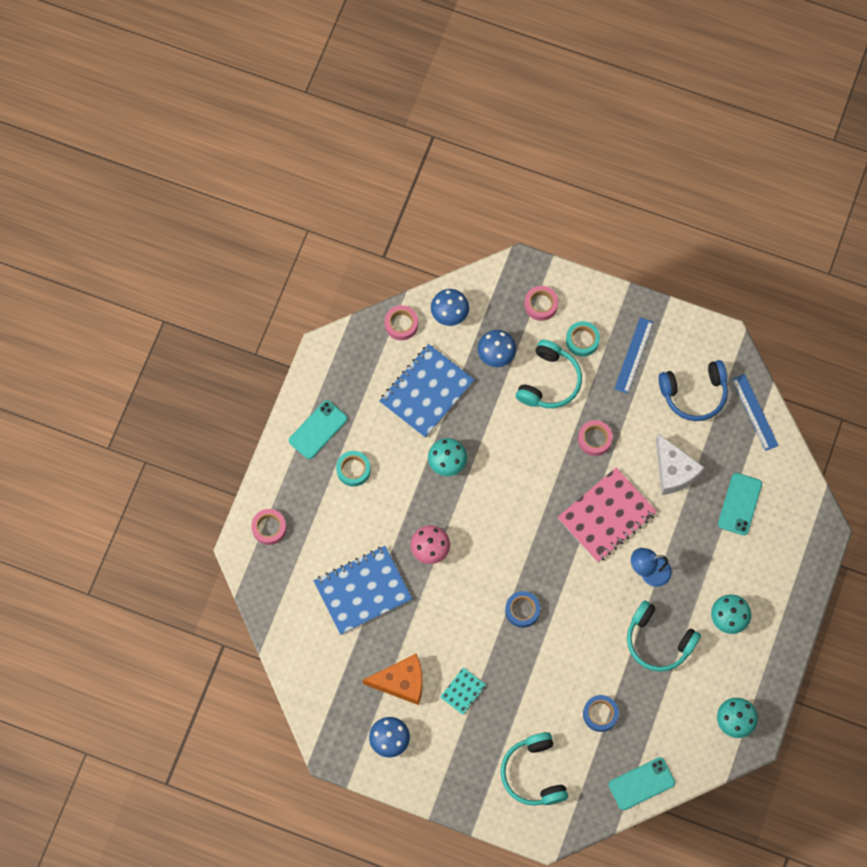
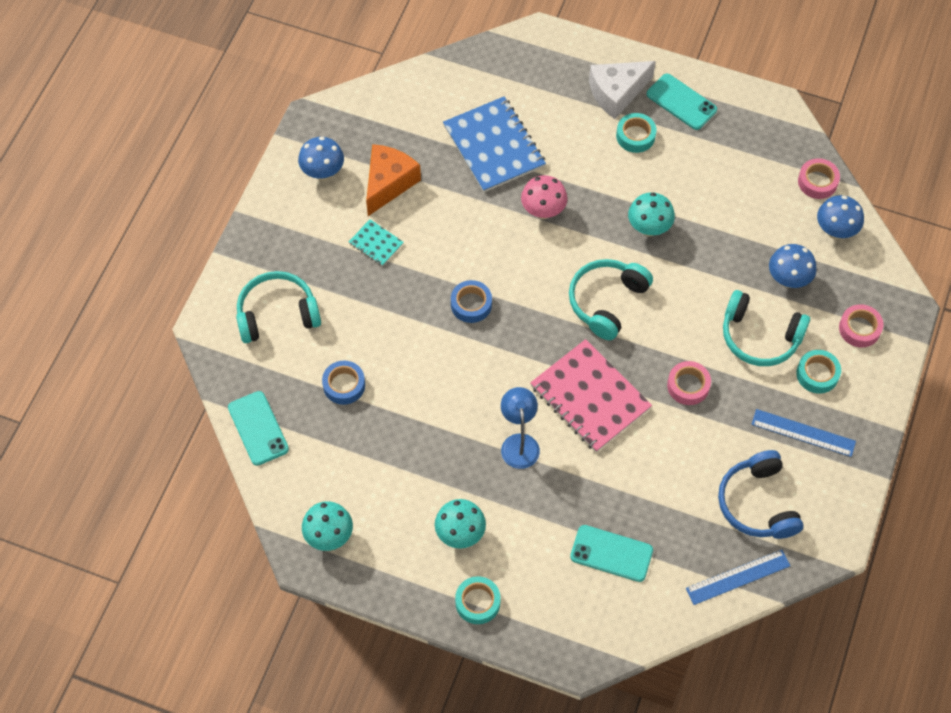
camera: 90 degrees right, 10 degrees down
(269, 528) = (564, 59): pink tape -> none
(401, 682) = (388, 183): orange cheese -> orange cheese turned 150 degrees counterclockwise
(427, 392) = (735, 208): blue notebook -> none
(658, 641) = (432, 452): turquoise headphones -> turquoise headphones (607, 302)
(674, 471) = (652, 476): white cheese -> white cheese (617, 93)
(783, 605) = (477, 602): none -> turquoise tape

